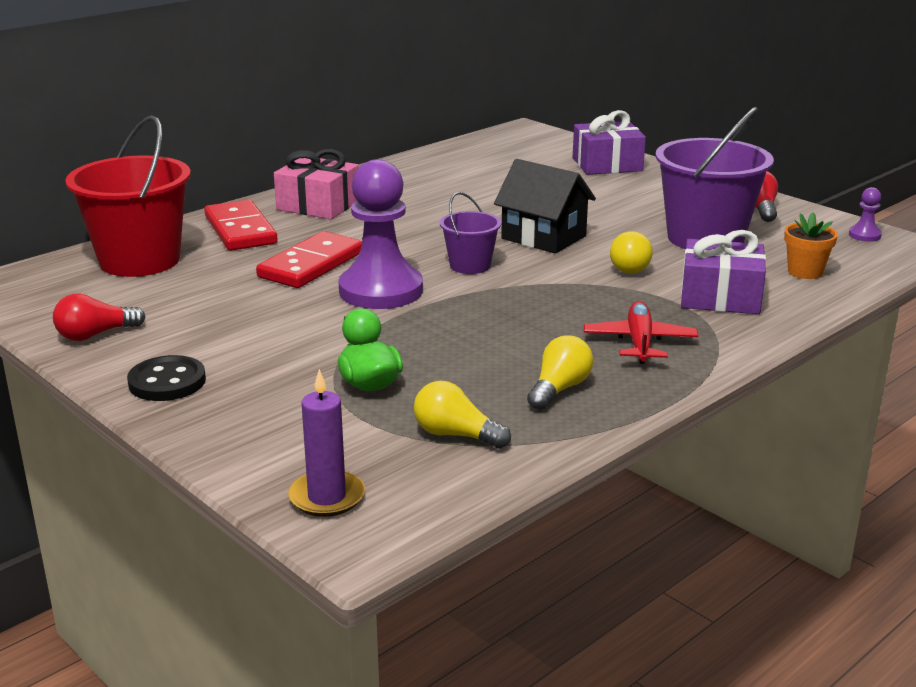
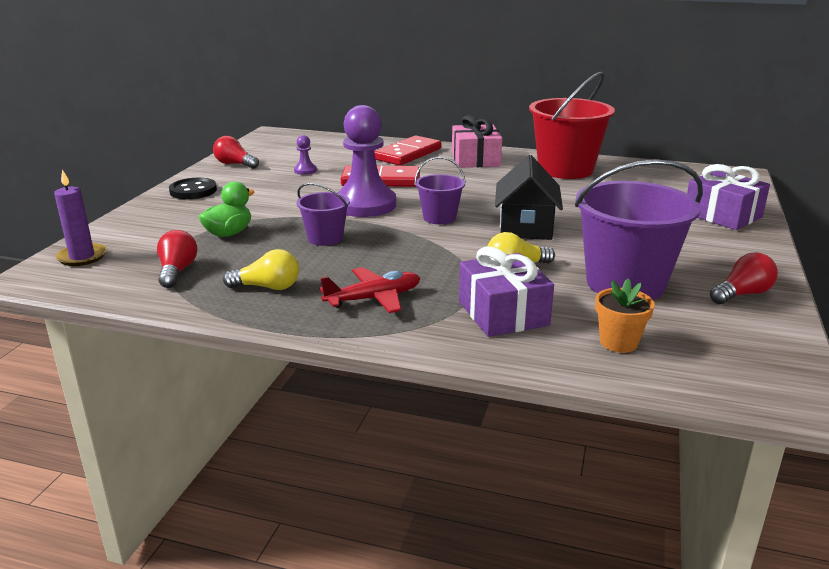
camera: 60 degrees right, 0 degrees up
(140, 260) = (336, 147): red bucket -> red bucket (565, 170)
(456, 332) = (325, 238): none -> purple bucket
(456, 435) = (177, 271): yellow light bulb -> red light bulb
(864, 235) = (773, 359): purple pawn -> purple pawn (305, 171)

